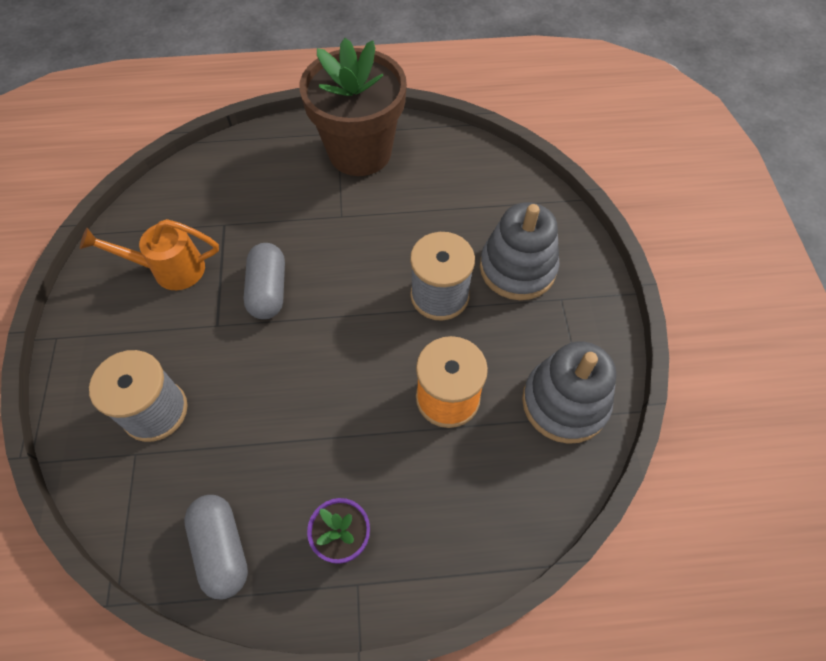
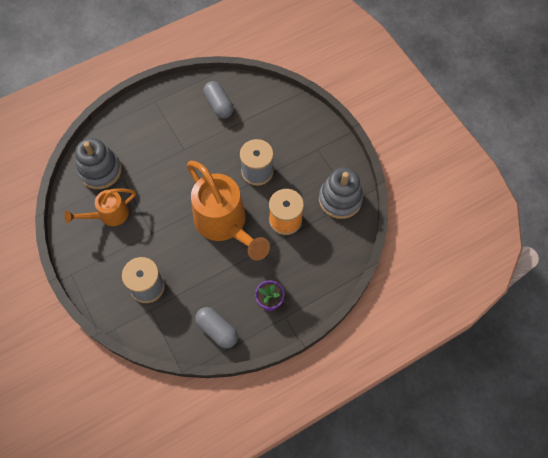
camera: 25 degrees left, 5 degrees up
(268, 290) = (168, 204): grey capsule -> grey capsule (219, 105)
(340, 360) = (225, 224): none -> orange watering can
(360, 152) = (174, 108): brown flower pot -> none
(517, 268) = (289, 141): grey stacking toy -> grey stacking toy (100, 170)

